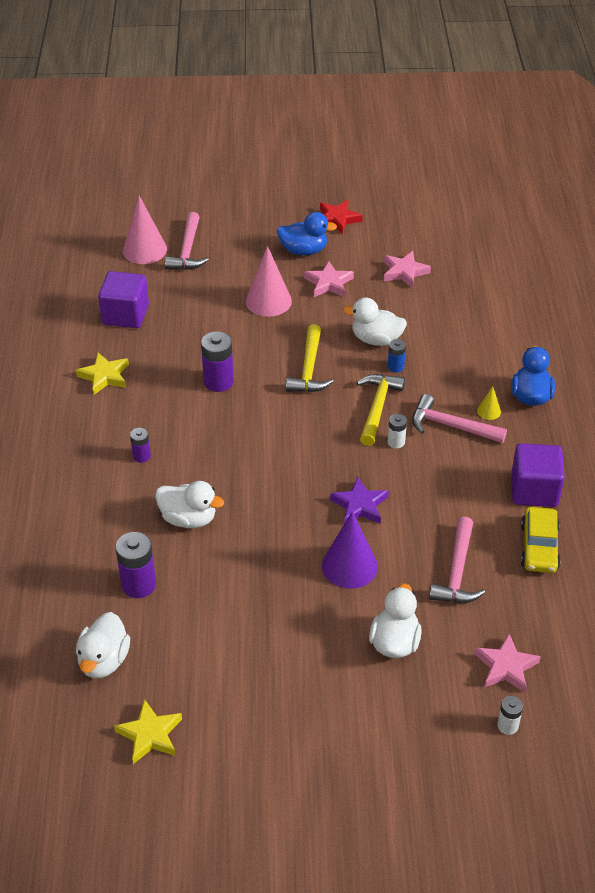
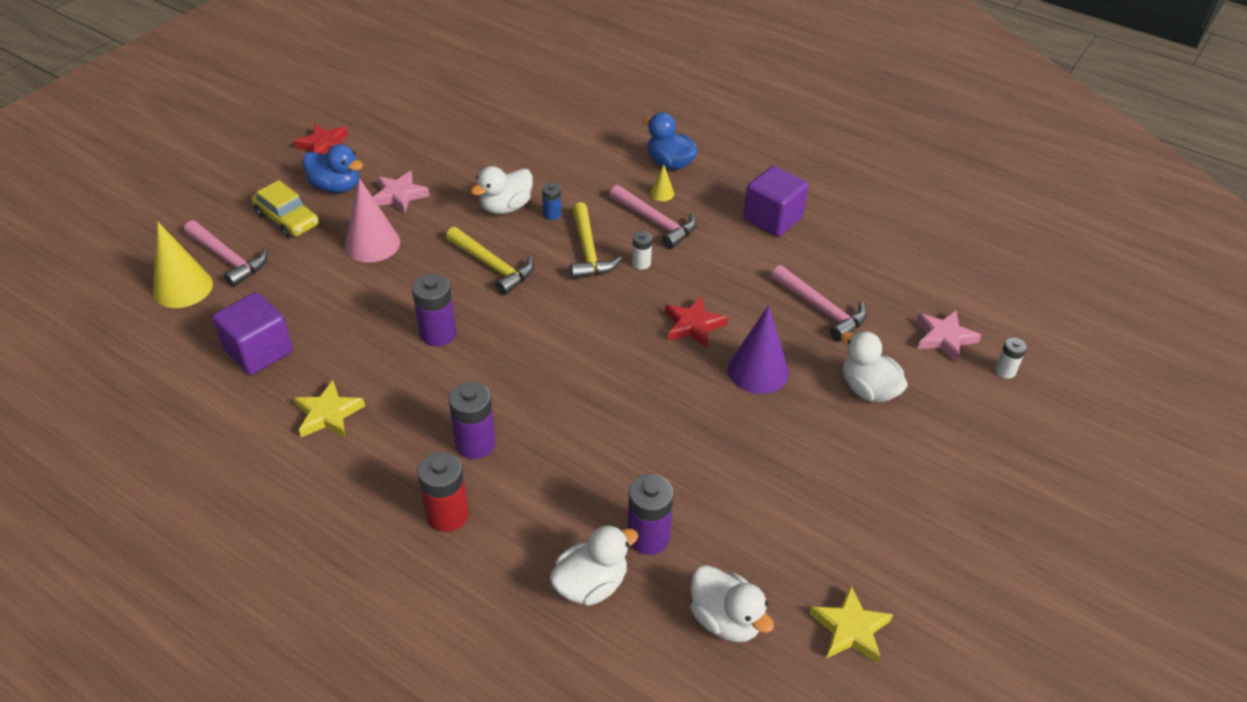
camera: 55 degrees left, 0 degrees up
(74, 477) = (447, 515): none -> red battery
(141, 456) = (475, 444): purple battery -> purple battery, size x1.78
(144, 250) = (183, 288): pink cone -> yellow cone
(188, 519) = (596, 451): white duck -> white duck (591, 584)
(304, 250) = (336, 187): blue duck -> blue duck turned 75 degrees clockwise
(359, 505) = (693, 325): purple star -> red star
(377, 407) = (588, 251): yellow hammer -> yellow hammer turned 150 degrees counterclockwise
(404, 272) = (444, 146): pink star -> none
(450, 426) = (656, 222): pink hammer -> pink hammer turned 105 degrees counterclockwise
(539, 547) = (834, 250): yellow car -> yellow car (287, 219)

